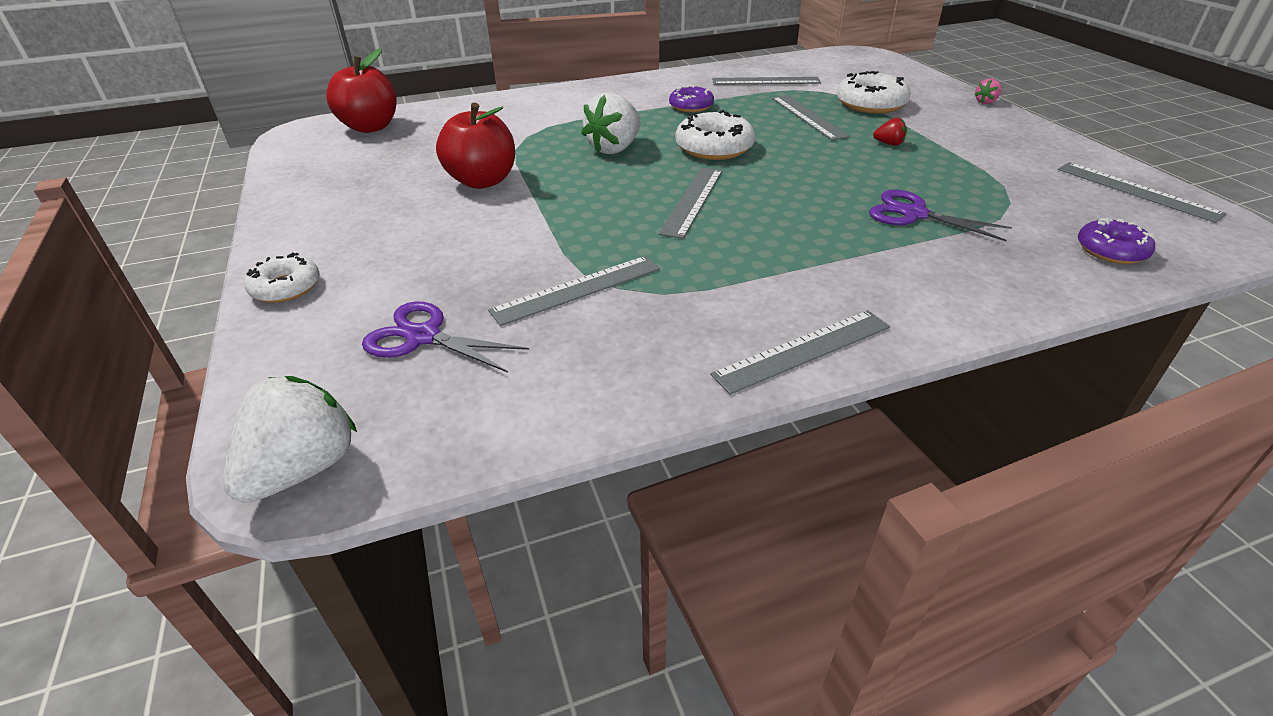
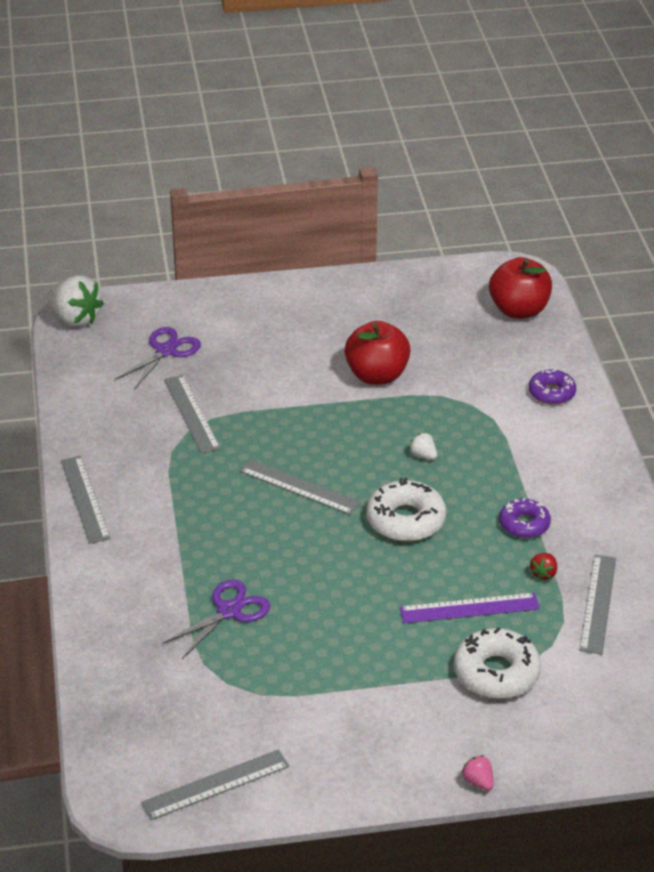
camera: 100 degrees right, 0 degrees up
(286, 287) = (244, 295): white donut -> none
(614, 148) = (423, 455): white strawberry -> white strawberry, size x0.46
(808, 117) = (469, 608): grey ruler -> purple ruler
(889, 144) = (378, 648): red strawberry -> red strawberry (543, 574)
(1111, 250) = (128, 705): purple donut -> purple donut (551, 393)

